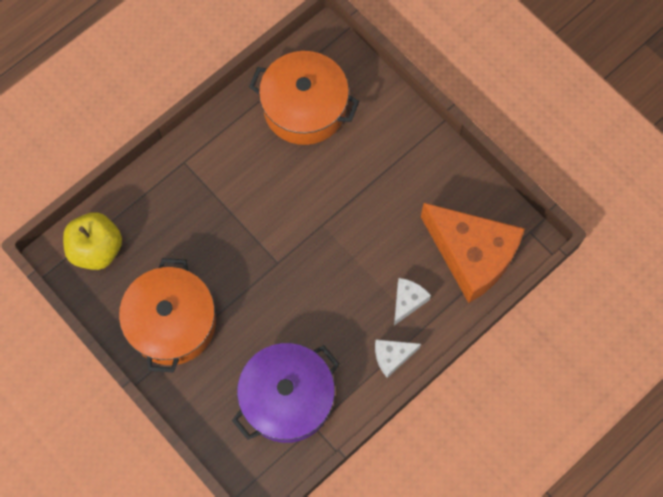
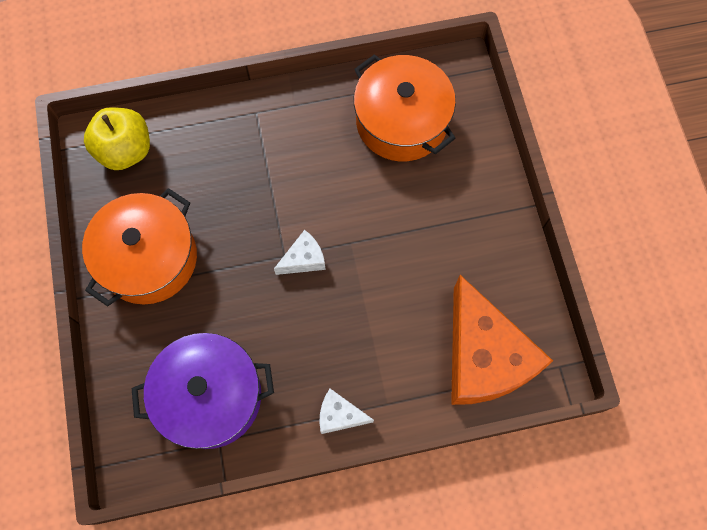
camera: 30 degrees right, 0 degrees up
(407, 301) = (389, 367): white cheese -> white cheese (303, 259)

